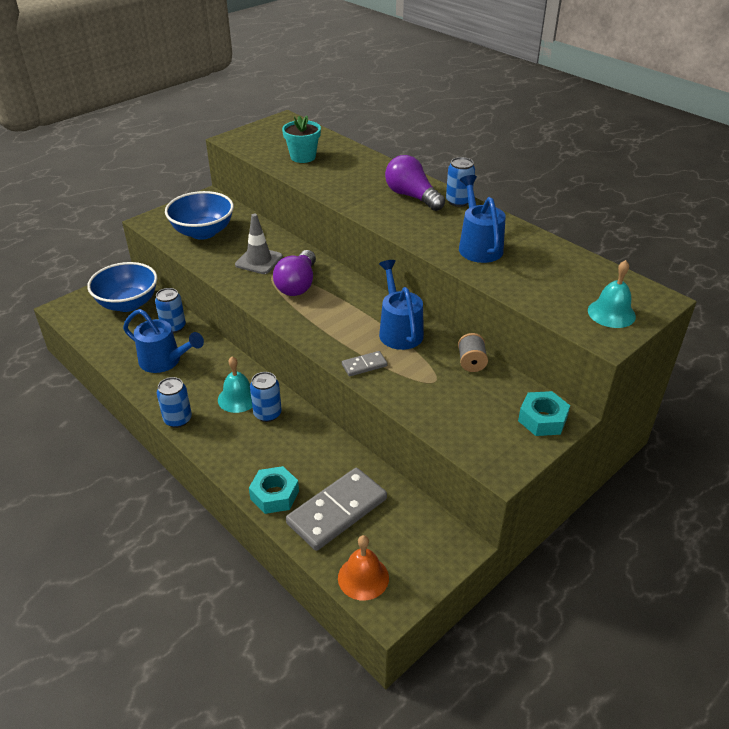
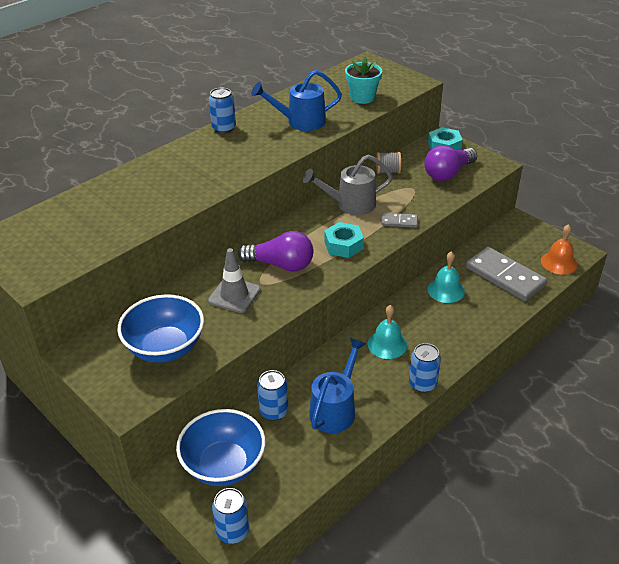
camera: 90 degrees left, 0 degrees up
(267, 414) = (405, 322): blue can -> blue can (233, 531)
(274, 495) = (498, 310): turquoise nut -> turquoise nut (343, 245)
(303, 157) = (105, 220): turquoise flower pot -> turquoise flower pot (362, 97)
(364, 365) = (399, 222): grey domino -> grey domino turned 60 degrees counterclockwise
(399, 330) = (350, 204): blue watering can -> grey watering can
(412, 196) = (211, 151): purple light bulb -> purple light bulb (448, 173)
(611, 313) = (387, 78): turquoise bell -> turquoise bell (446, 290)

